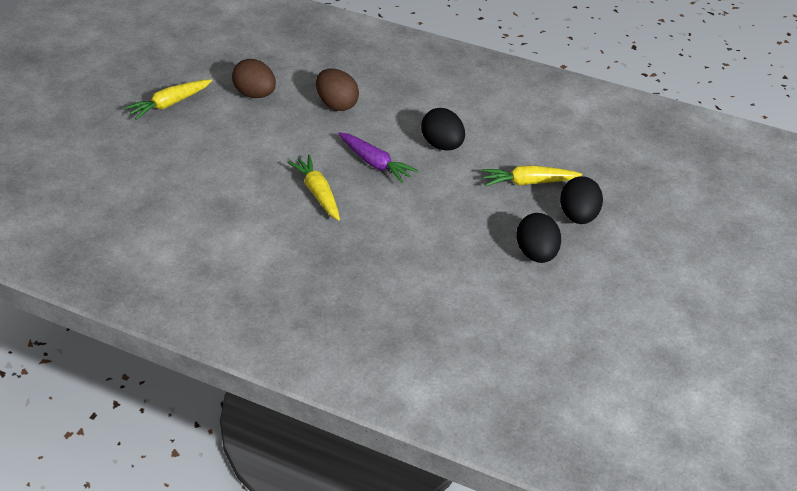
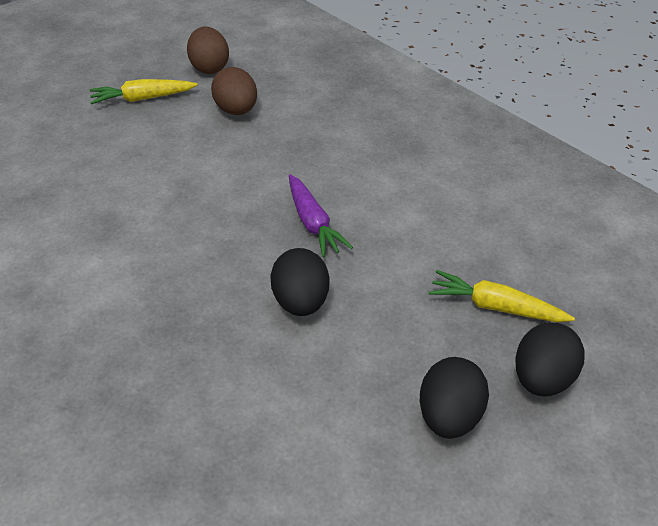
camera: 25 degrees right, 0 degrees up
(317, 193) = (220, 239): yellow carrot -> none
(337, 104) = (316, 144): brown egg -> brown egg (209, 68)
(442, 145) = (409, 225): black egg -> black egg (300, 302)

